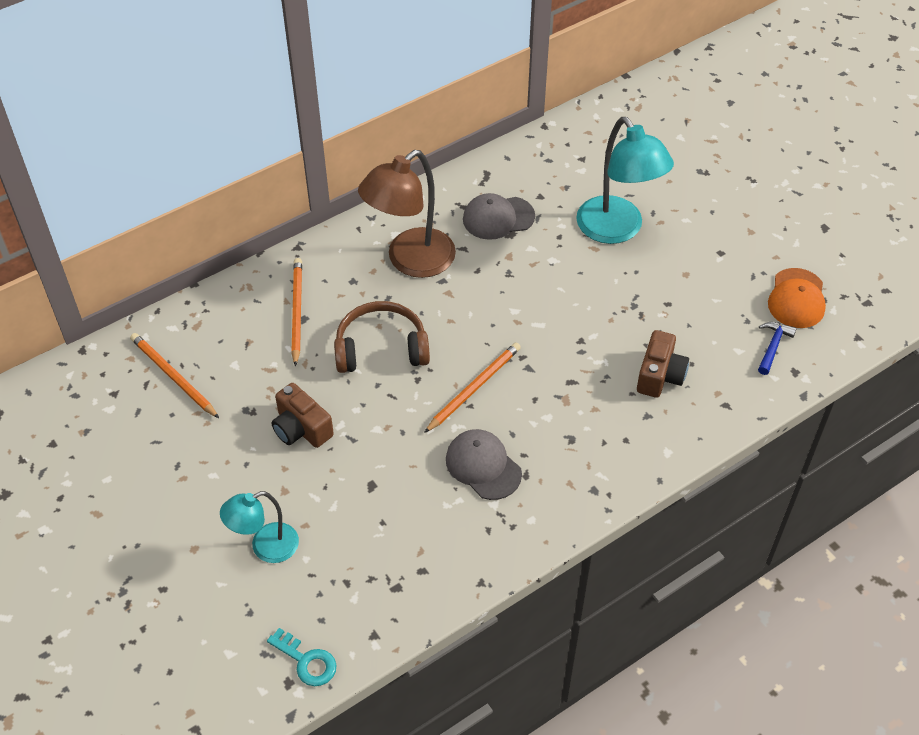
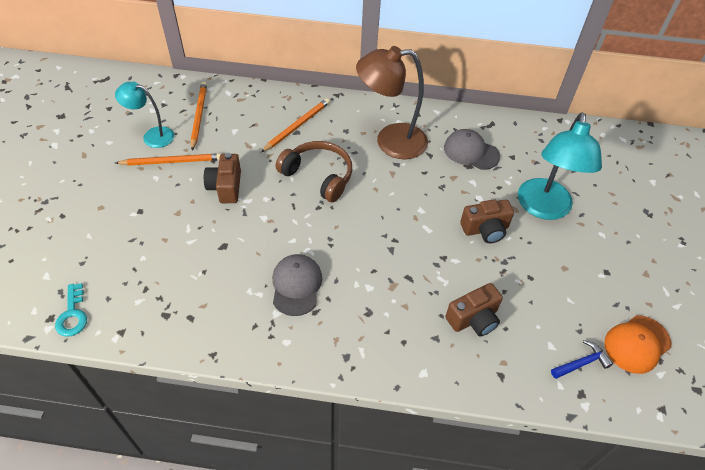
camera: 40 degrees right, 0 degrees up
(265, 547) = (132, 235): turquoise lamp -> turquoise lamp (152, 136)
(474, 388) = (344, 236): orange pencil -> orange pencil (172, 161)
(589, 287) = (485, 229): none -> brown camera

